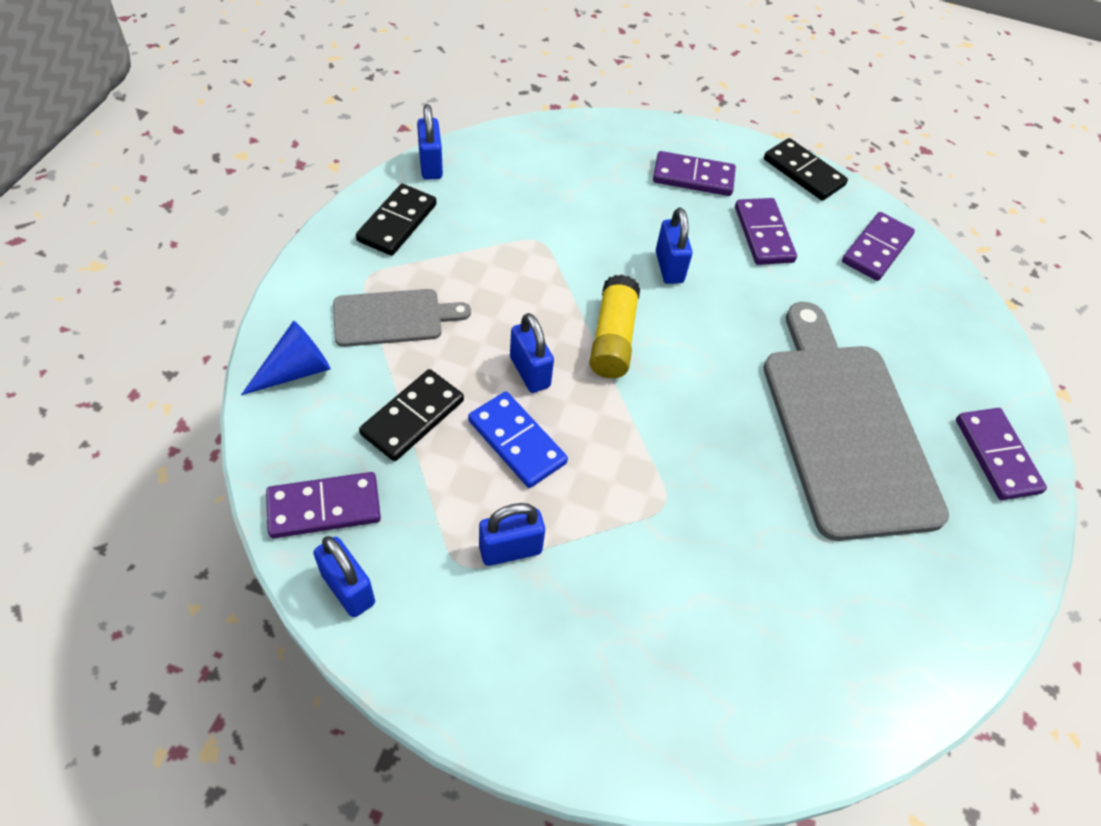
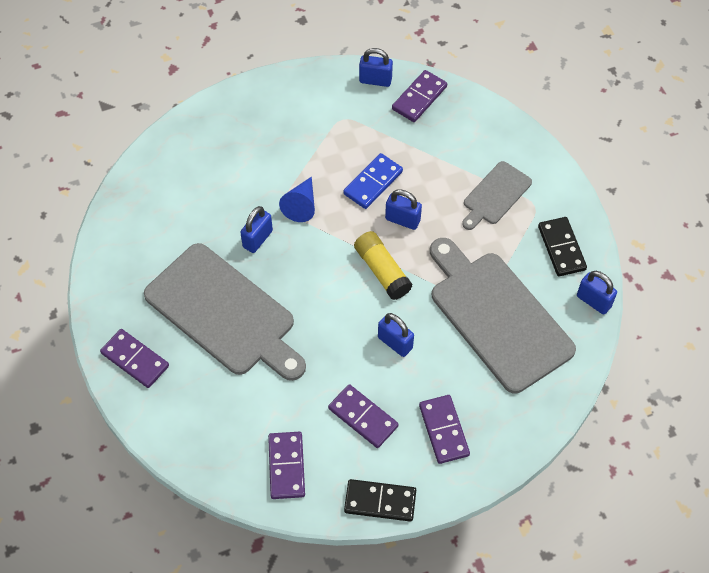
camera: 145 degrees right, 5 degrees up
(296, 371) = (503, 137): blue cone -> blue cone (301, 205)
(413, 417) = (429, 158): black domino -> none
(510, 550) = (329, 138): blue padlock -> blue padlock (257, 239)
(517, 441) = (373, 183): blue domino -> blue domino turned 60 degrees counterclockwise
(539, 217) = (497, 317): none -> grey cutting board
(693, 177) = (443, 430): purple domino -> purple domino turned 75 degrees counterclockwise

